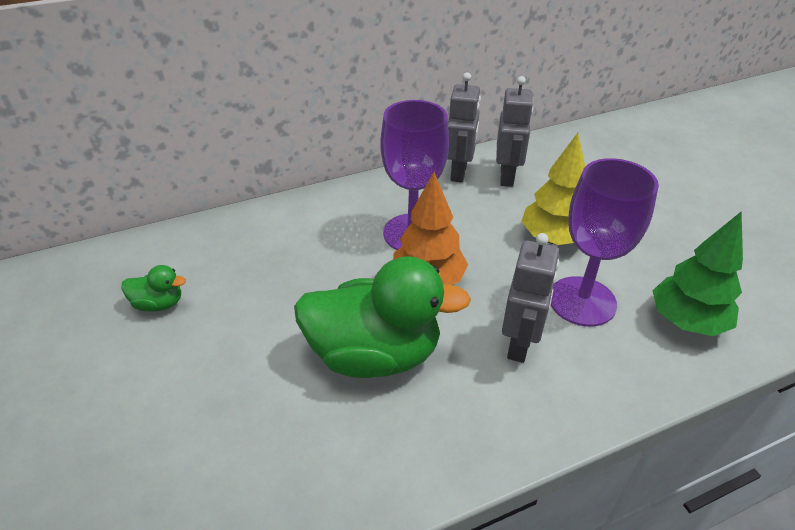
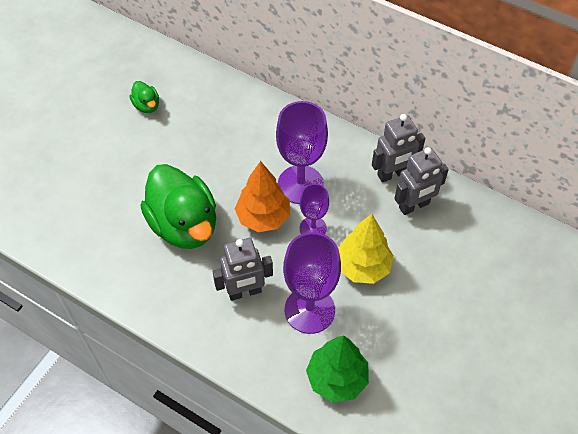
camera: 55 degrees right, 15 degrees up
(476, 250) = (313, 228): none -> purple goblet

